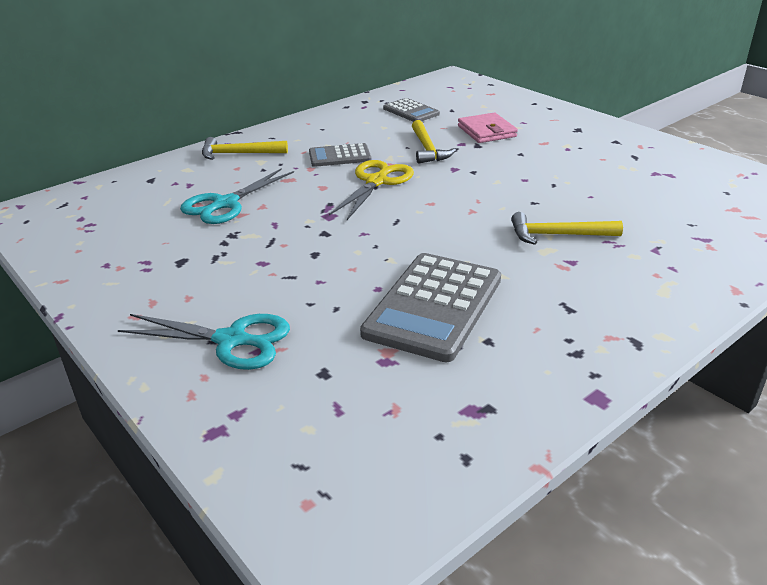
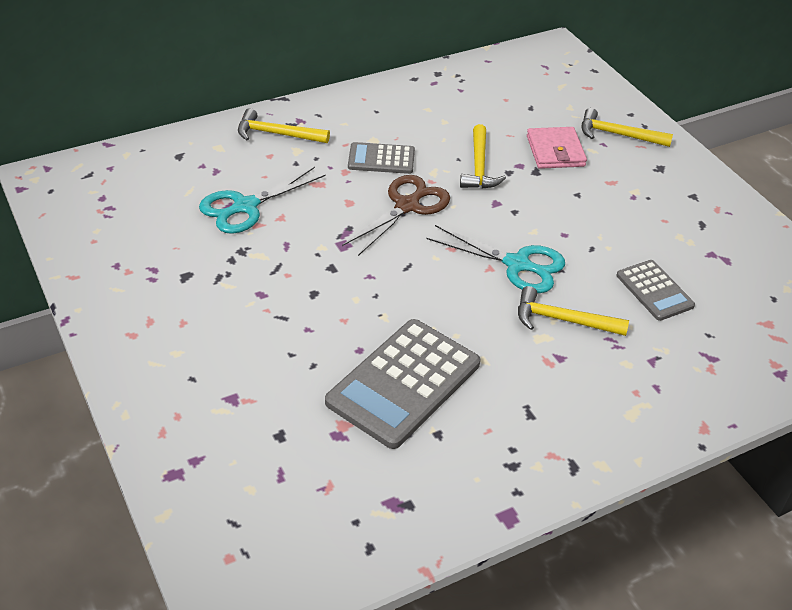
camera: 10 degrees right, 10 degrees up
(232, 340) = (210, 382): turquoise scissors -> turquoise scissors (517, 265)
(377, 181) = (407, 205): yellow scissors -> brown scissors
(411, 111) = (484, 101): grey calculator -> grey calculator (654, 291)
(531, 115) = (618, 134): none -> yellow hammer

